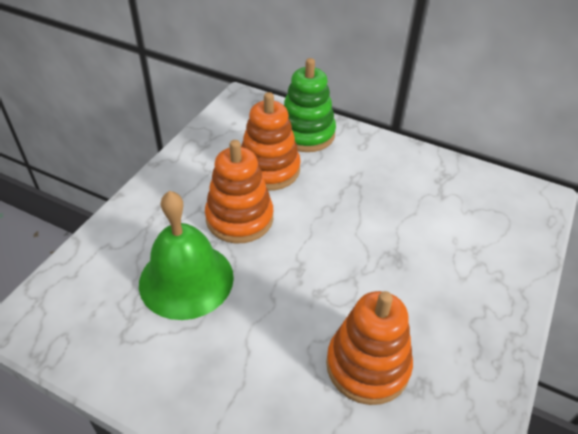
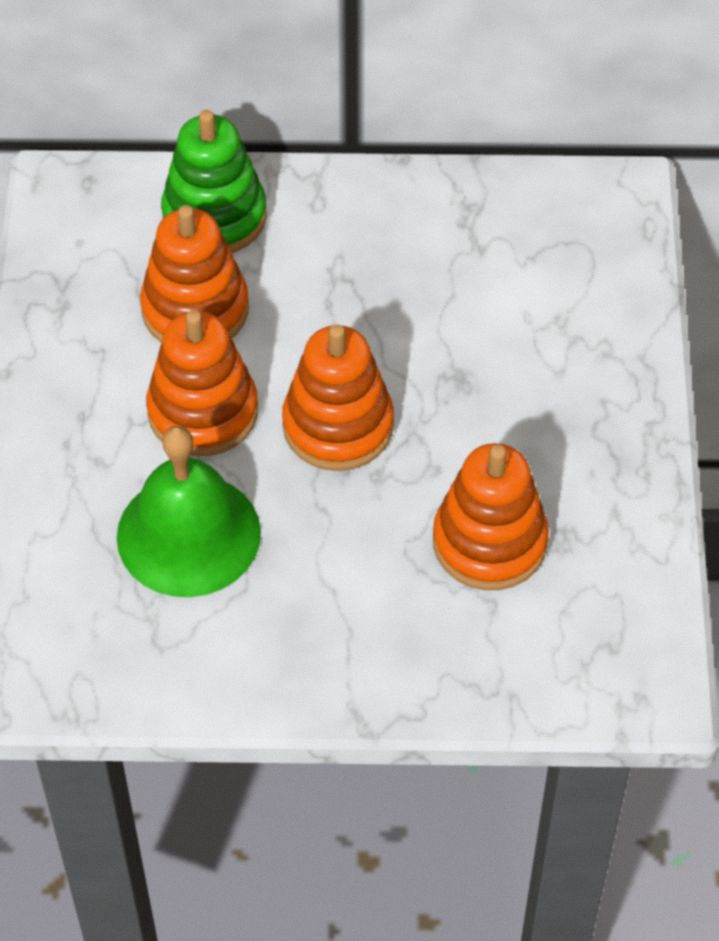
camera: 25 degrees left, 10 degrees up
(310, 255) = (338, 425): none -> orange stacking toy

